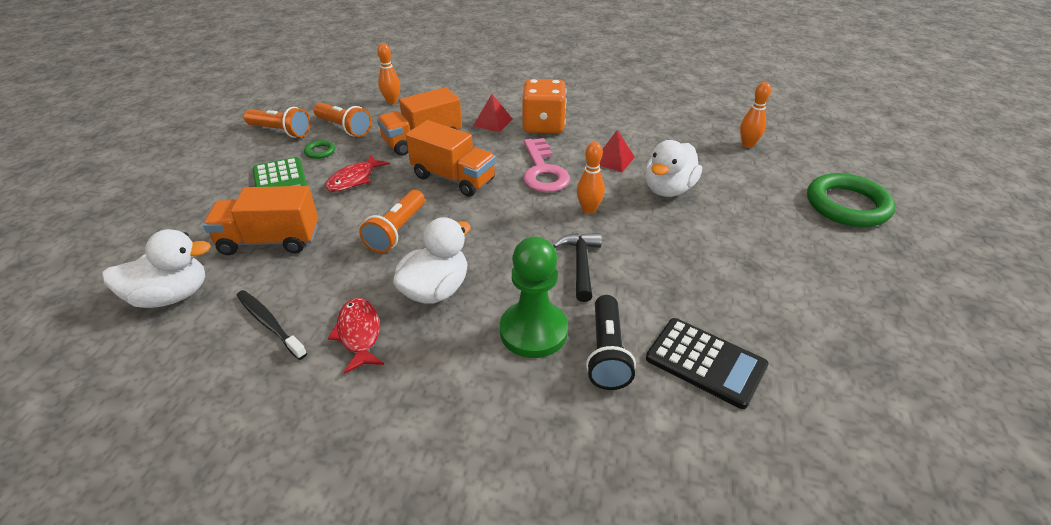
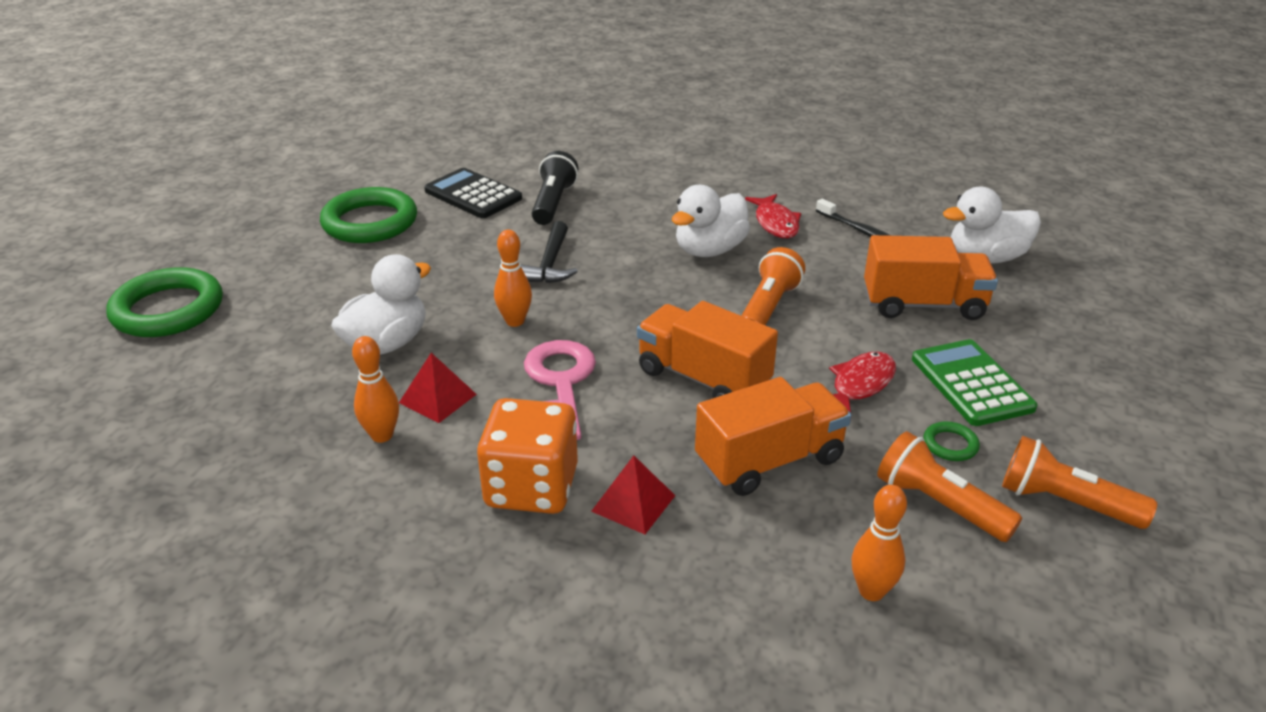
camera: 175 degrees left, 5 degrees down
(533, 331) = (614, 218): green pawn -> none
(747, 145) = (185, 416): orange bowling pin -> orange bowling pin (382, 435)
(783, 308) = (370, 222): none -> green ring

